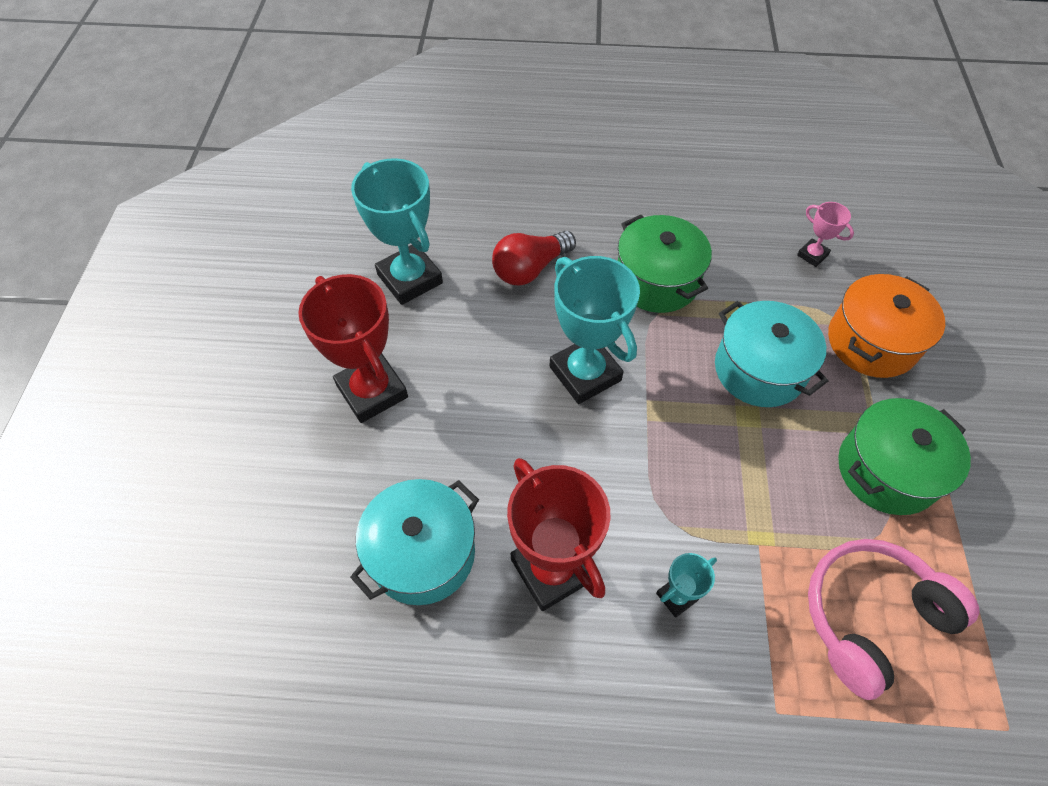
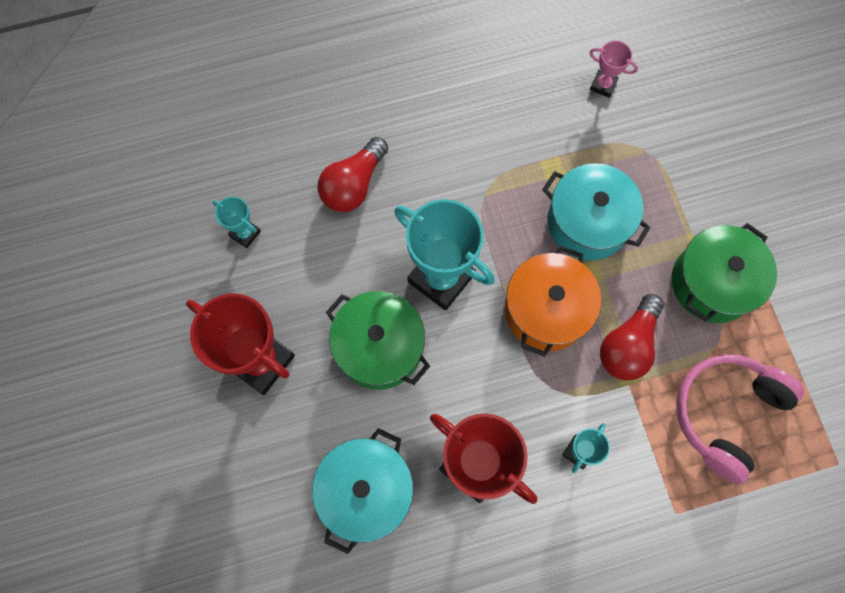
camera: 20 degrees left, 15 degrees up
(410, 279) = (245, 233): turquoise trophy -> turquoise trophy, size x0.48
(656, 281) = (473, 159): green pot -> green pot (379, 347)
(769, 502) = (628, 345): none -> red light bulb
(871, 342) = (674, 162): orange pot -> orange pot (546, 310)

